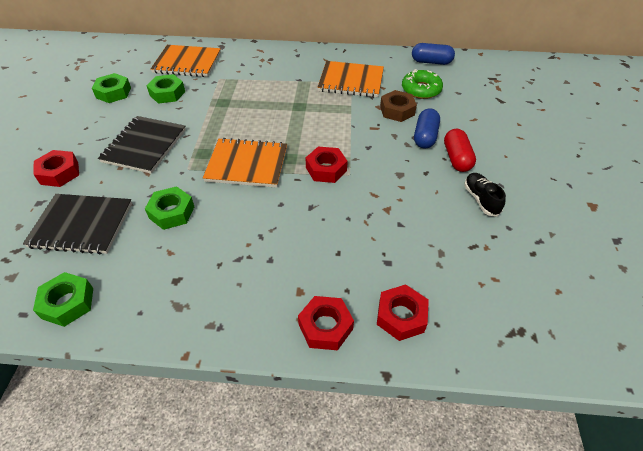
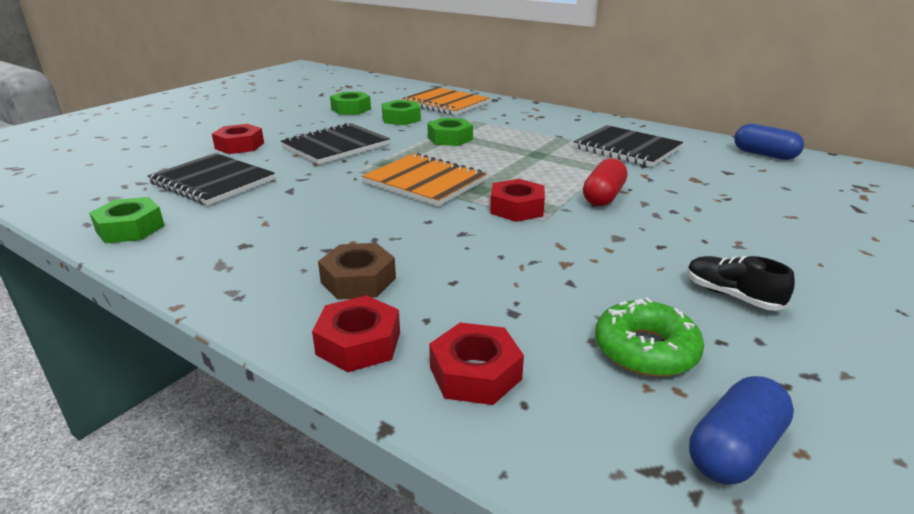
camera: 30 degrees right, 20 degrees down
(172, 212) = (303, 196): green nut -> green nut (450, 138)
(351, 81) = (626, 149): orange notebook -> black notebook
(397, 110) = (669, 183): brown nut -> brown nut (358, 280)
(421, 89) = (725, 174): green donut -> green donut (645, 349)
(425, 137) = (691, 214): blue capsule -> blue capsule (735, 449)
(456, 158) = (726, 245): red capsule -> red capsule (603, 196)
(481, 199) = (732, 296): black shoe -> black shoe turned 60 degrees counterclockwise

